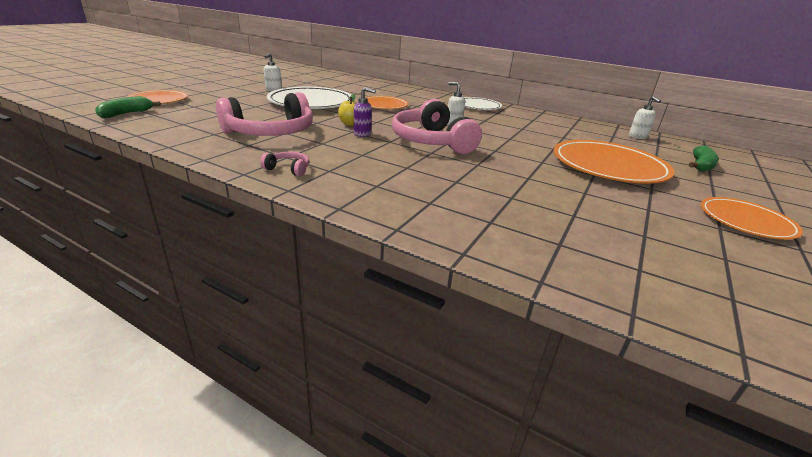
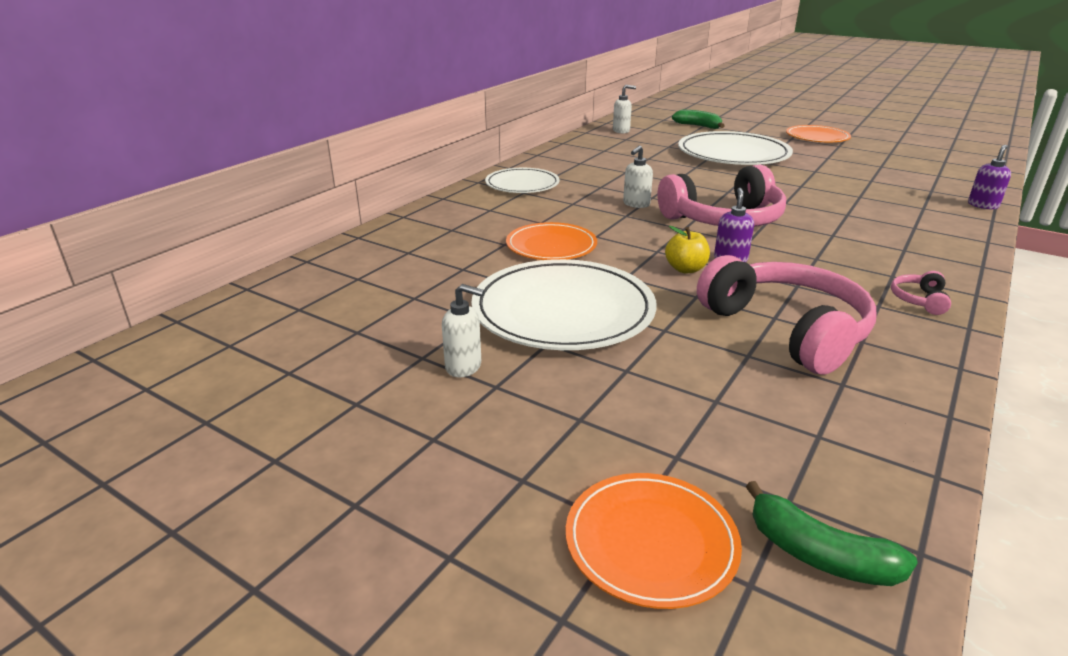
camera: 85 degrees left, 0 degrees up
(518, 264) = (983, 205): none -> purple soap dispenser
(608, 166) = (733, 154): orange plate -> white plate

